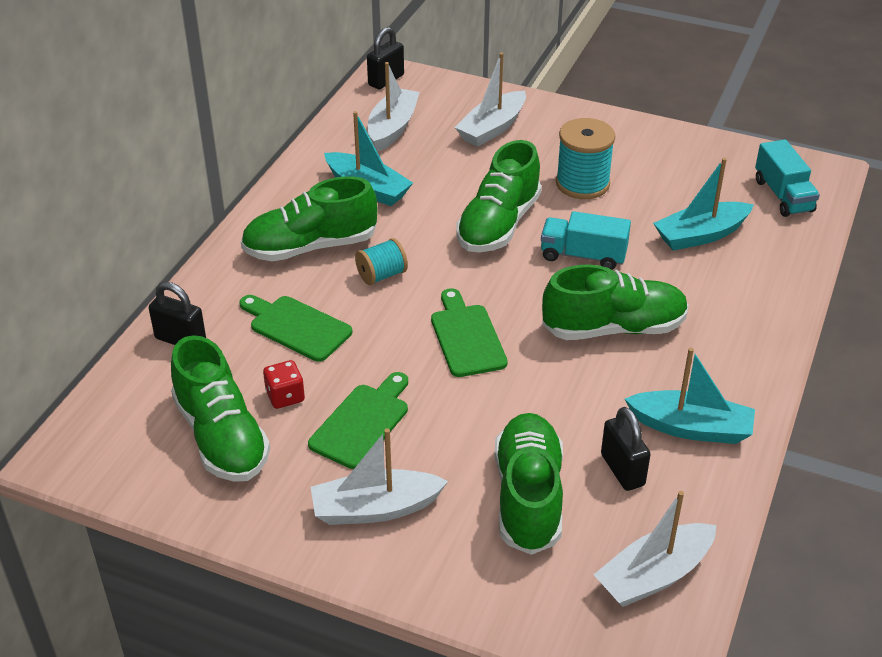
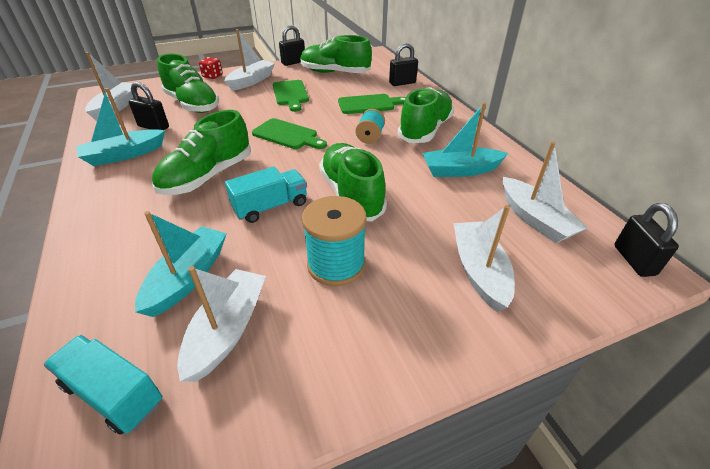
camera: 135 degrees right, 0 degrees up
(234, 527) = (293, 62): none -> black padlock
(285, 396) = (333, 88): red dice -> red dice (212, 76)
(694, 189) = (227, 330): none -> white boat

